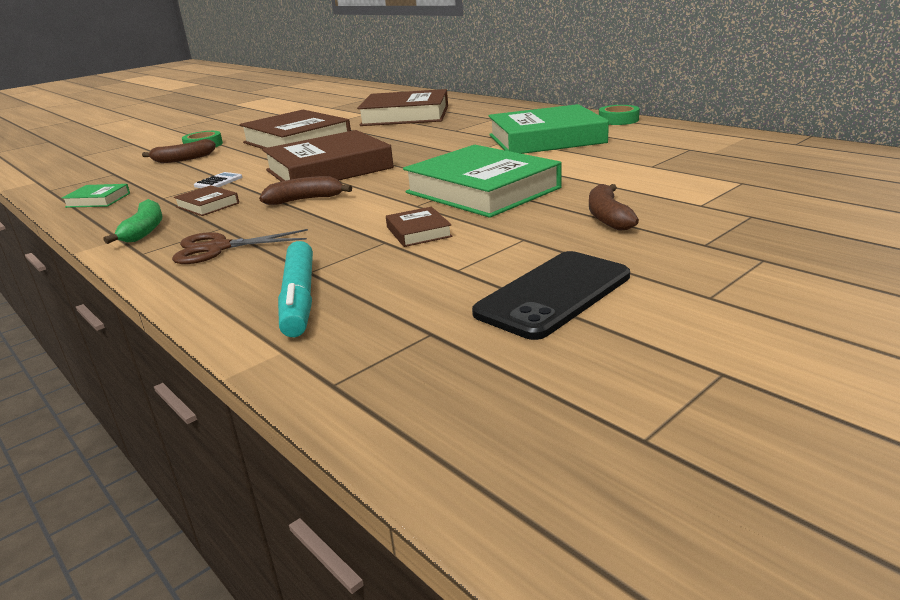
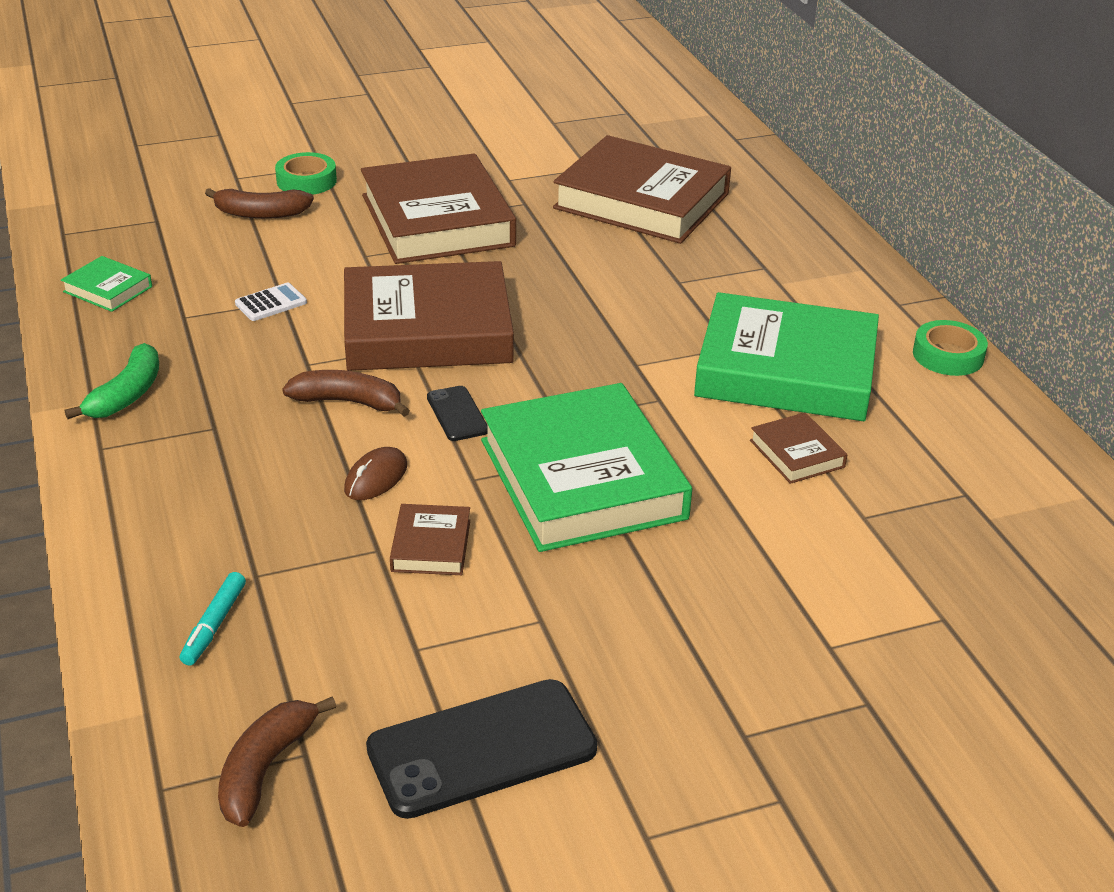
camera: 20 degrees right, 10 degrees up
(207, 205) = (227, 362): brown book -> brown book (796, 454)
(218, 248) = (187, 476): brown scissors -> none
(299, 299) = (214, 625): turquoise marker -> turquoise marker, size x0.56
(353, 219) = (376, 478): none -> brown mouse
(379, 188) = (457, 414): none -> black phone
(607, 217) = (684, 619): brown banana -> brown banana (265, 768)

